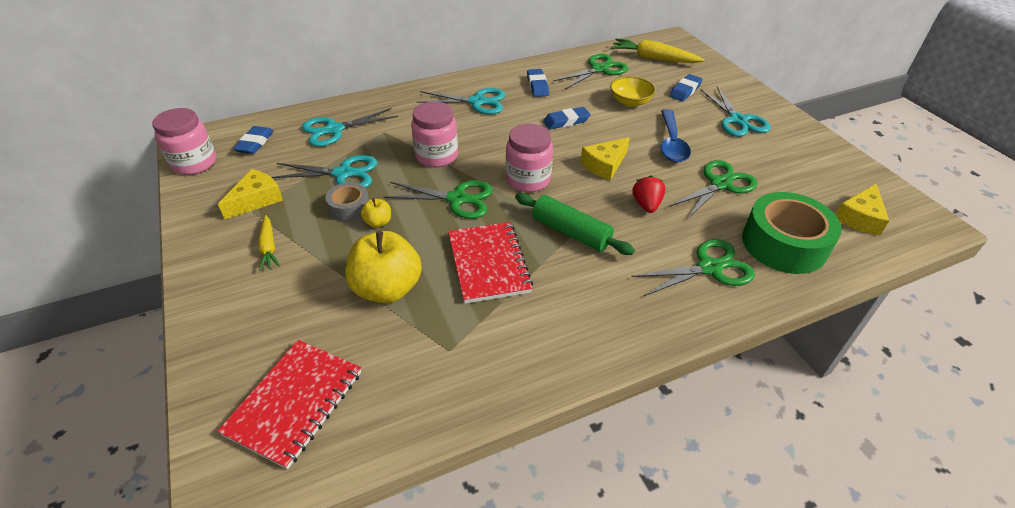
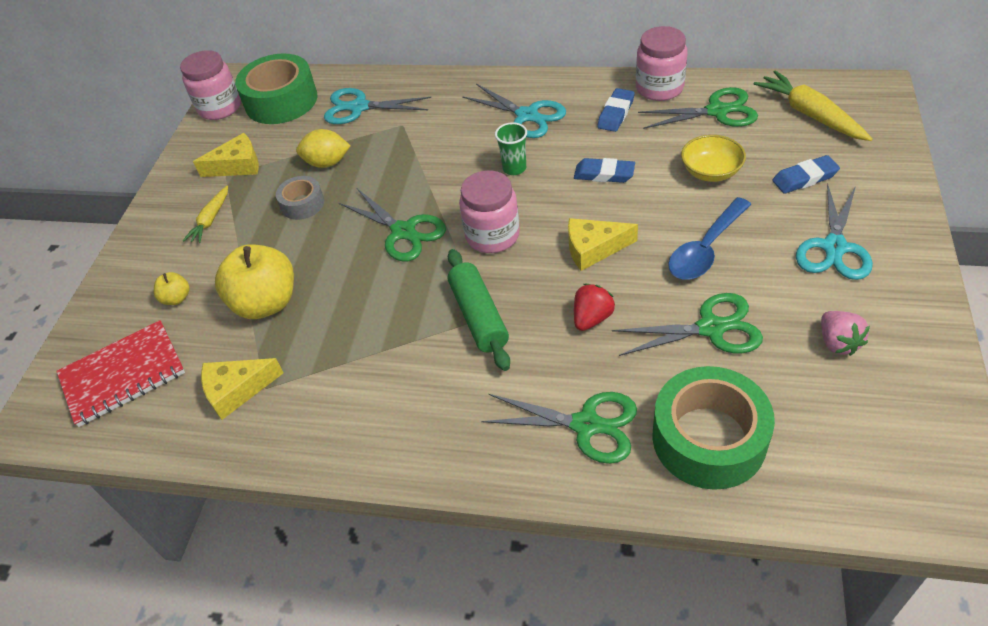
camera: 40 degrees right, 5 degrees up
(255, 143) = (281, 101): blue eraser -> green tape
(343, 174) = (327, 163): turquoise scissors -> yellow lemon
(378, 222) = (313, 230): yellow apple -> yellow apple (177, 298)
(436, 156) = (427, 172): pink jar -> pink jar (659, 88)
(488, 263) = (370, 316): red notebook -> none
(501, 135) = (514, 168): none -> green cup
(791, 167) = (838, 343): none -> pink strawberry
(859, 218) = (856, 452): yellow cheese -> yellow cheese (237, 390)

